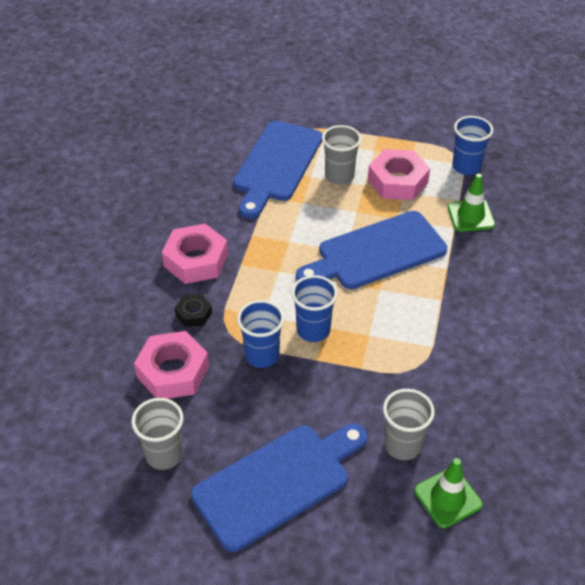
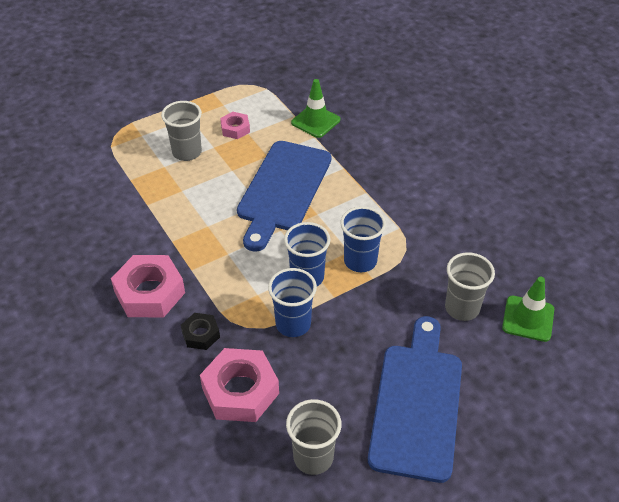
camera: 45 degrees left, 0 degrees up
(277, 165) = (125, 175): blue cutting board -> none
(397, 181) = (235, 129): pink nut -> pink nut, size x0.53
(466, 167) = (271, 89): blue cup -> blue cup (360, 261)

